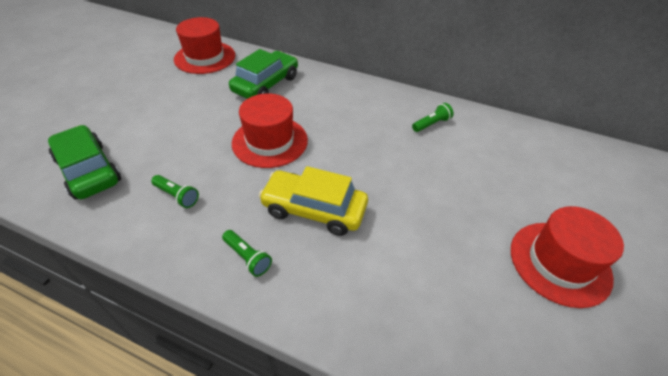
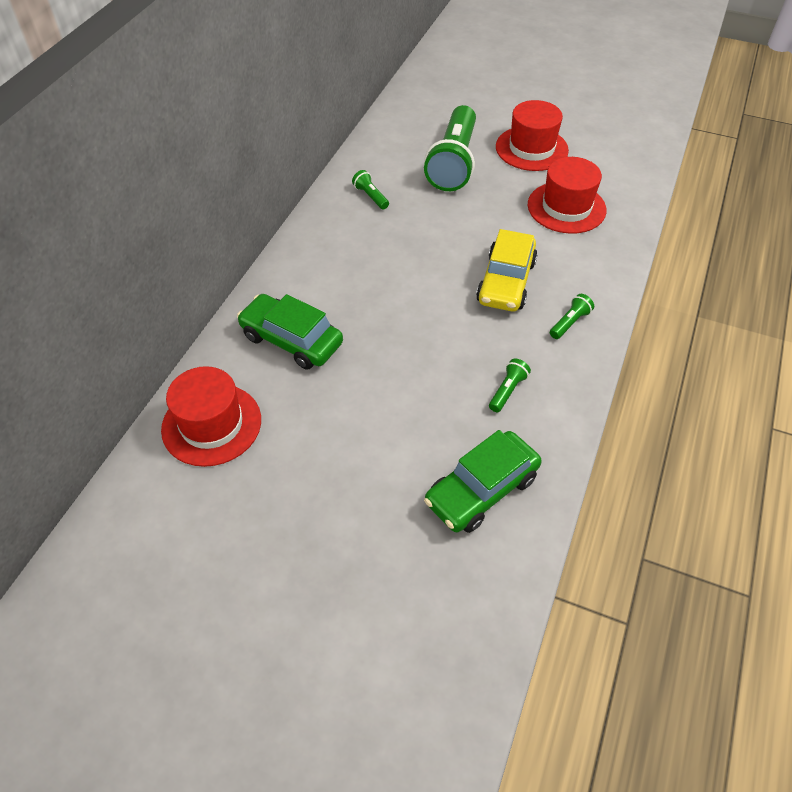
camera: 90 degrees left, 5 degrees up
(270, 141) = (411, 324): red hat -> red hat (566, 207)
(501, 184) = (453, 163): none -> green flashlight

